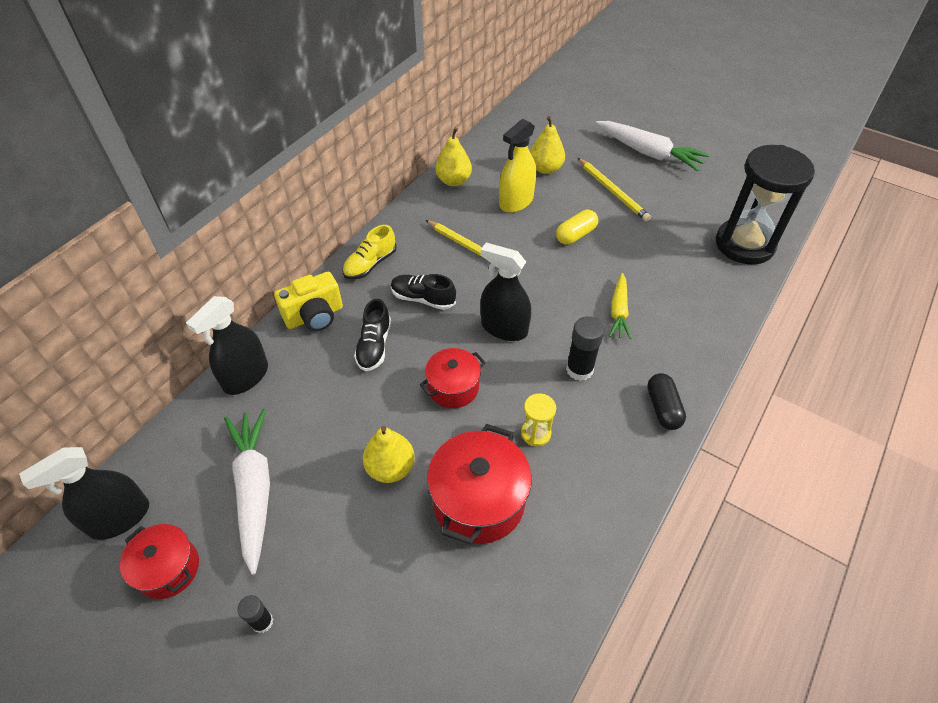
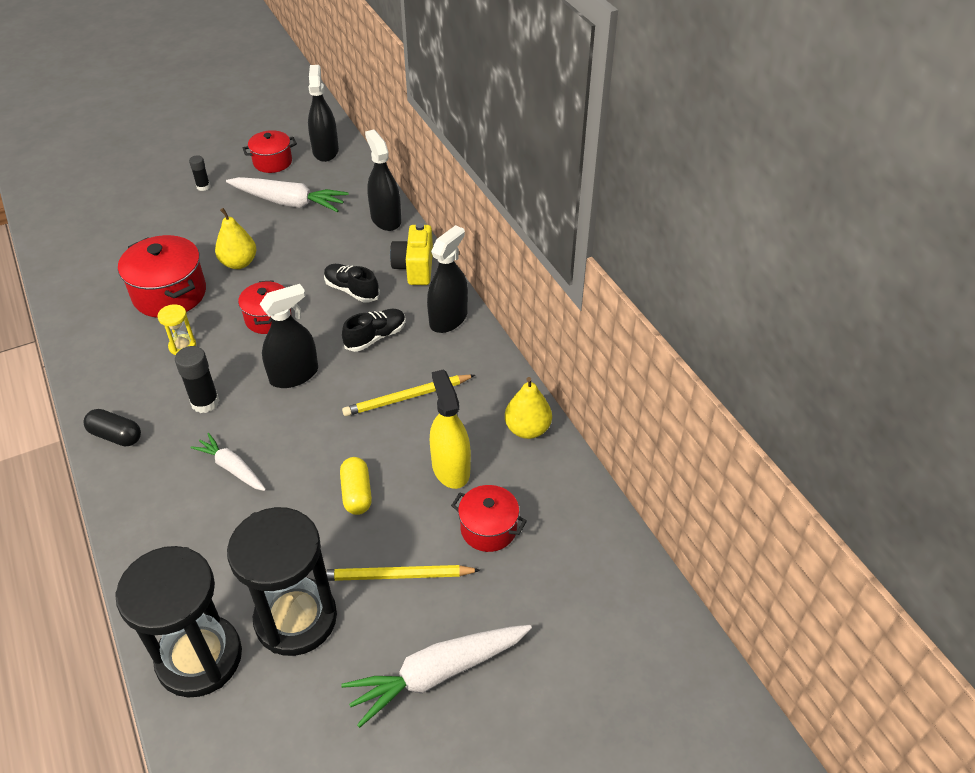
camera: 120 degrees right, 5 degrees down
(370, 264) = (448, 319): yellow shoe -> black spray bottle
(545, 169) = (488, 529): yellow pear -> red pot
(618, 311) = (232, 468): yellow carrot -> white carrot
(680, 218) = (296, 619): none -> black hourglass

